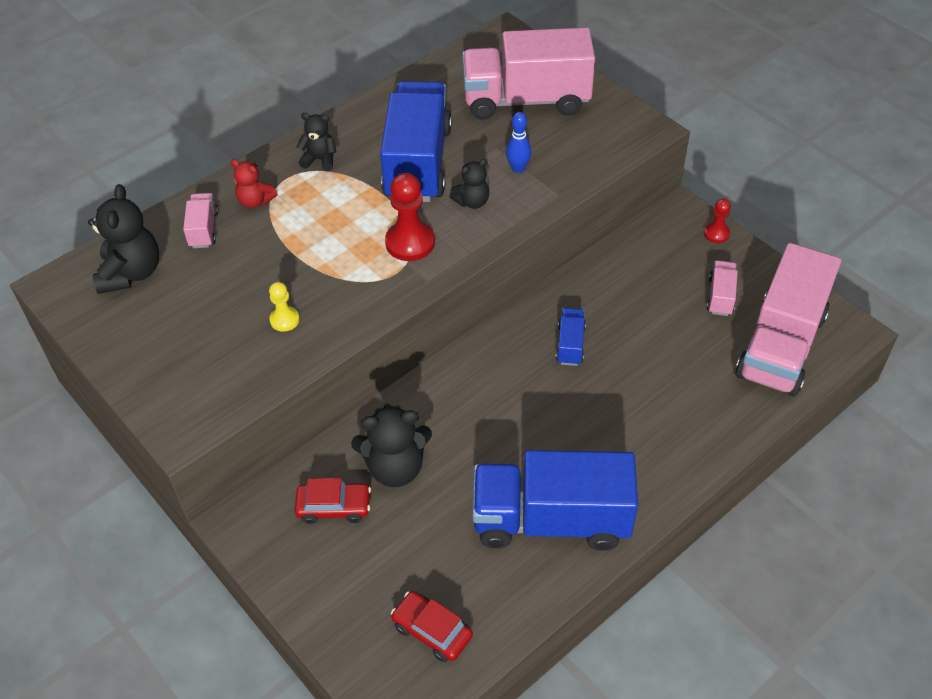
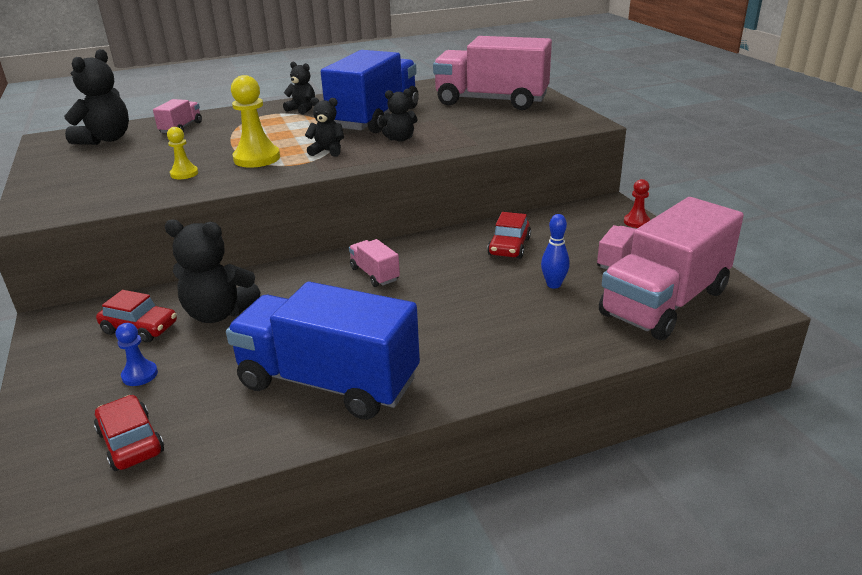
camera: 20 degrees right, 20 degrees down
(255, 201) = (233, 121): red teddy bear -> none
(342, 273) = (257, 158): none -> yellow pawn
(381, 561) = (140, 375): none -> blue pawn
(410, 243) = (327, 151): red pawn -> black teddy bear
(509, 374) = (374, 274): none -> pink truck
(518, 168) = (454, 128): blue bowling pin -> blue bowling pin (553, 285)
(570, 345) = (446, 266): blue truck -> none
(615, 301) = (509, 247): none -> red car

